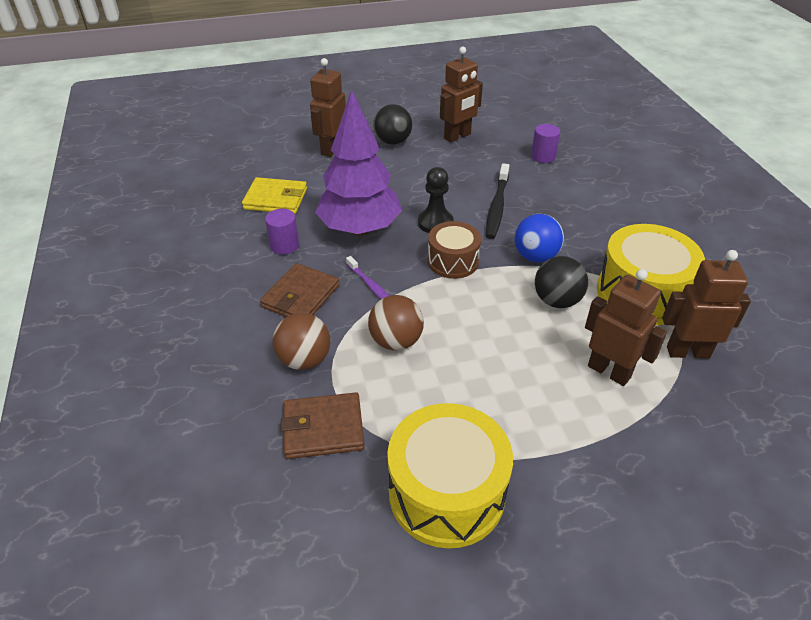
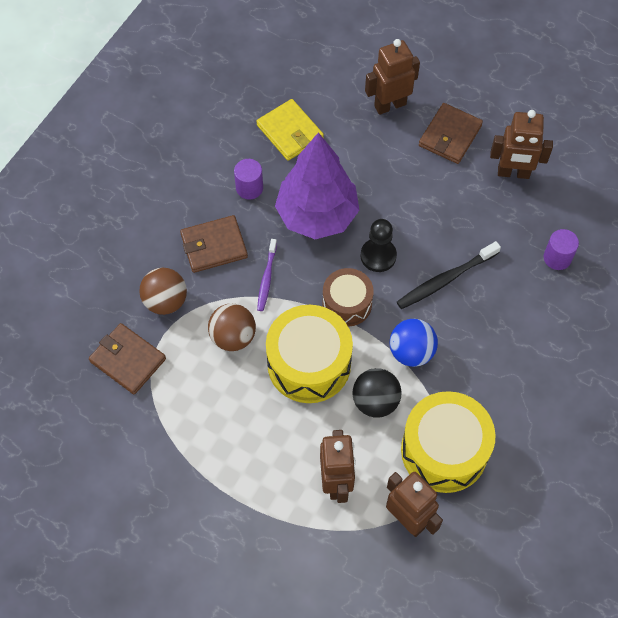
camera: 45 degrees right, 20 degrees up
(393, 142) = (450, 135): black ball -> brown wallet
(446, 492) = (148, 461): yellow drum -> yellow drum (309, 364)

